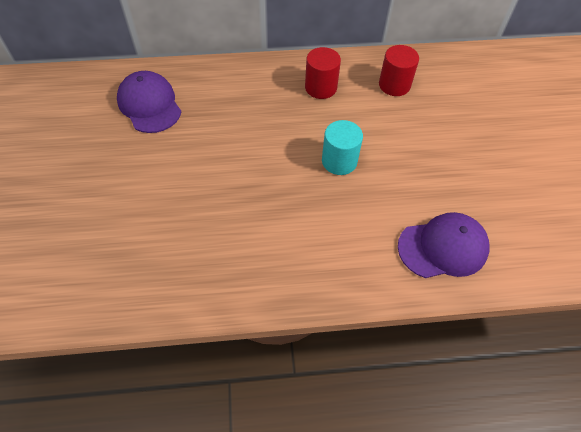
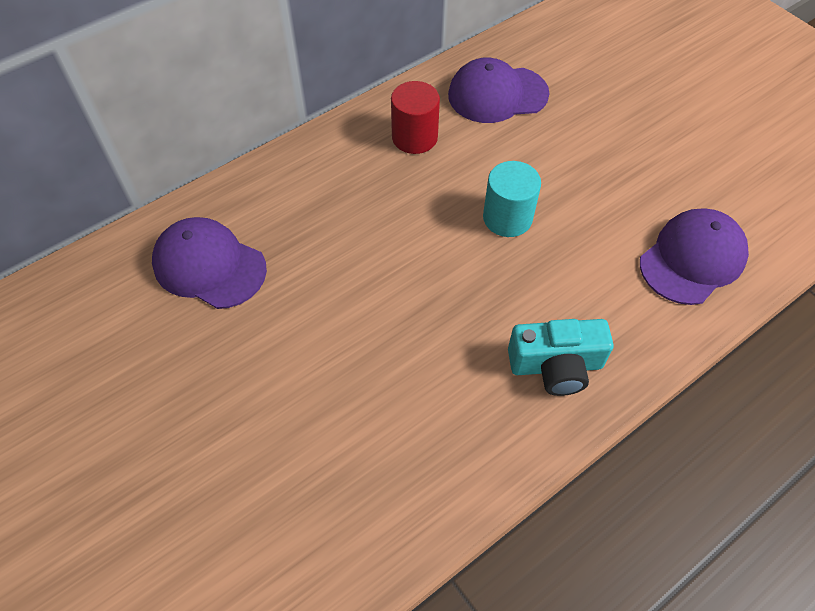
camera: 30 degrees left, 0 degrees up
(297, 263) = (556, 366): none -> turquoise camera
(394, 85) = (497, 94): red cylinder -> purple cap

